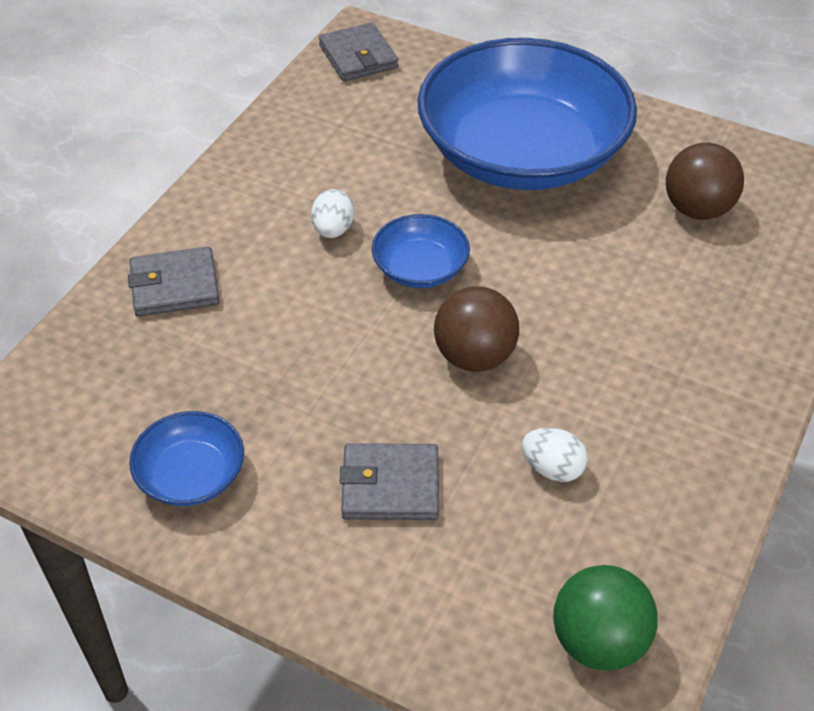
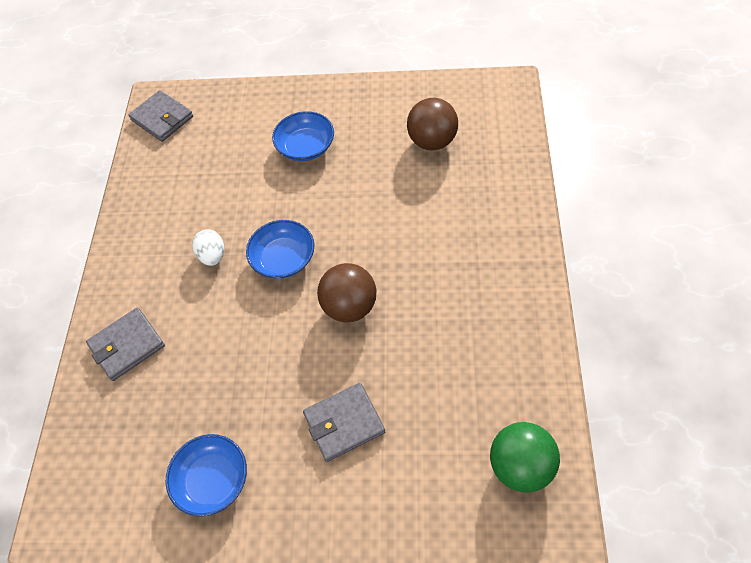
camera: 20 degrees left, 10 degrees up
(522, 153) = (306, 147): blue bowl -> blue bowl, size x0.42
(552, 469) = (436, 362): white egg -> none

